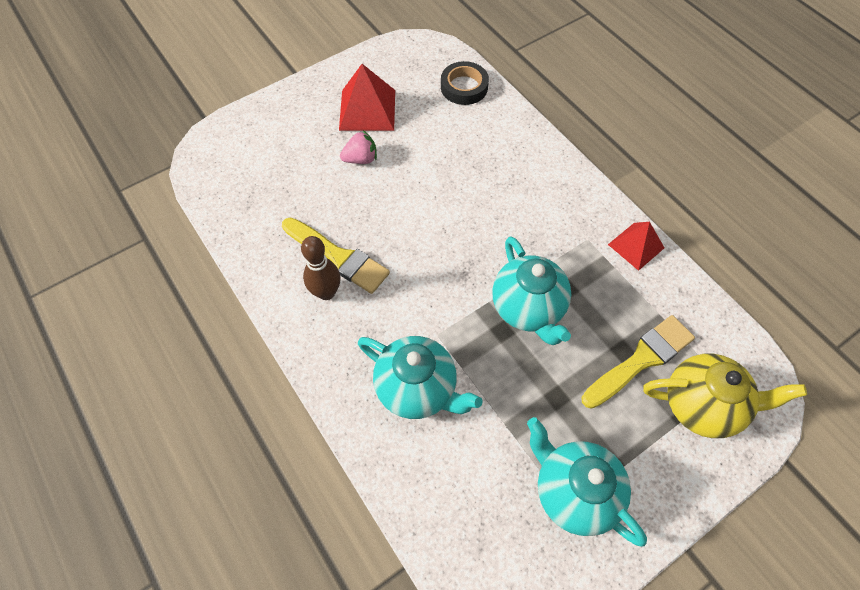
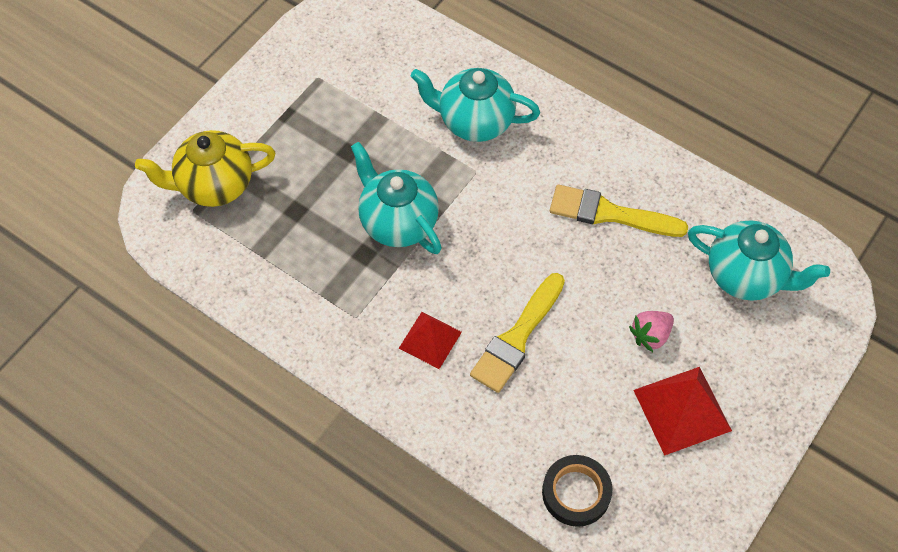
camera: 160 degrees right, 0 degrees up
(326, 292) = (601, 176): brown bowling pin -> none
(574, 492) = (316, 88): turquoise teapot -> turquoise teapot (746, 276)
(636, 246) = (300, 326): red pyramid -> red pyramid (430, 340)
(640, 360) = (277, 208): yellow brush -> yellow brush (517, 337)

